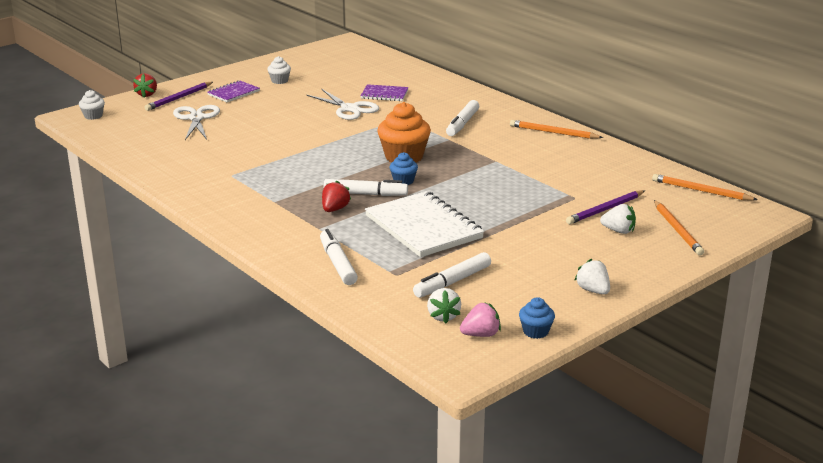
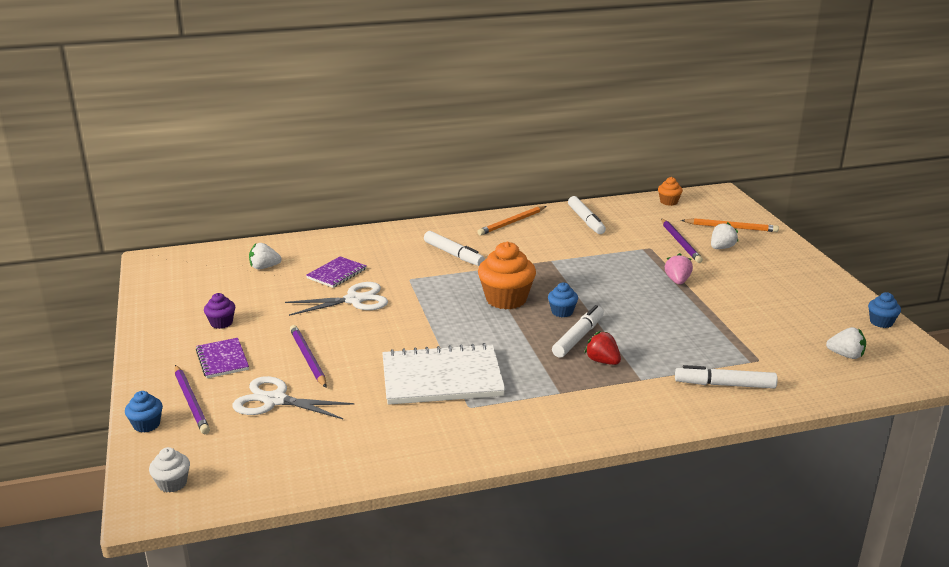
camera: 65 degrees left, 0 degrees up
(147, 94) = (146, 425): red strawberry -> blue cupcake
(255, 114) = (308, 358): none -> purple pencil
(279, 81) = (221, 323): white cupcake -> purple cupcake
(423, 227) = (669, 325): white notebook -> white notebook (442, 378)
(452, 282) = (784, 337): white marker -> white marker (586, 221)
(481, 334) = (881, 346): pink strawberry -> pink strawberry (677, 281)
(593, 290) = (819, 283): white strawberry -> white strawberry (264, 267)
(701, 191) = (669, 202): orange pencil -> orange cupcake

